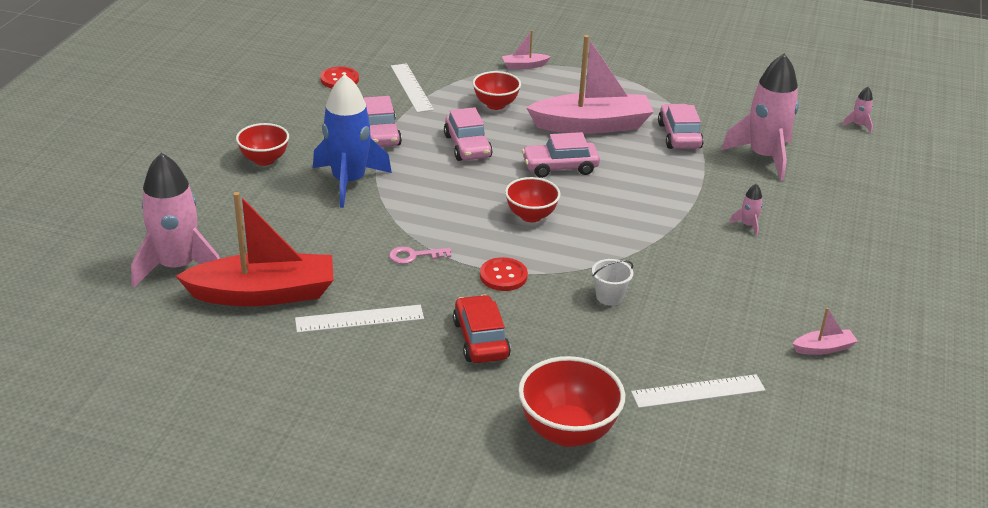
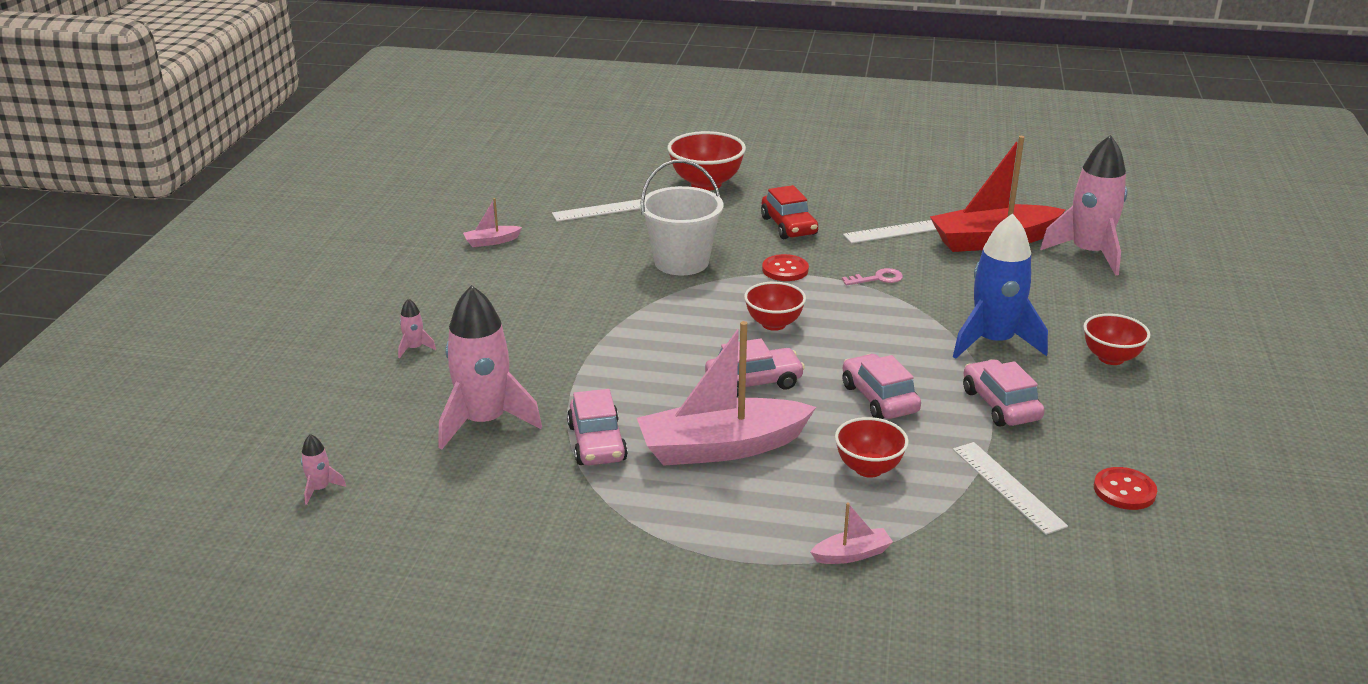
camera: 175 degrees right, 5 degrees down
(609, 296) = (681, 262): white bucket -> white bucket, size x2.11
(748, 225) = (531, 335): pink rocket -> pink rocket (414, 348)

